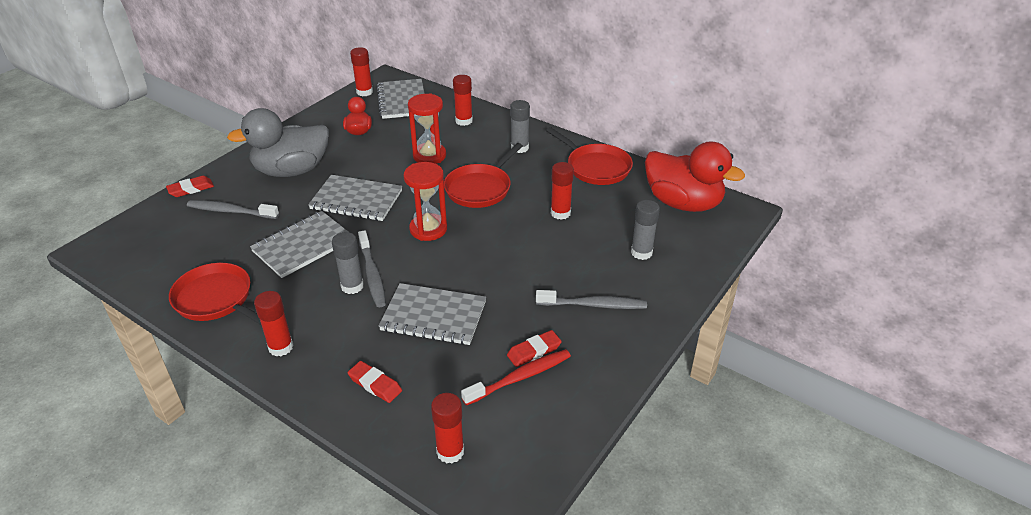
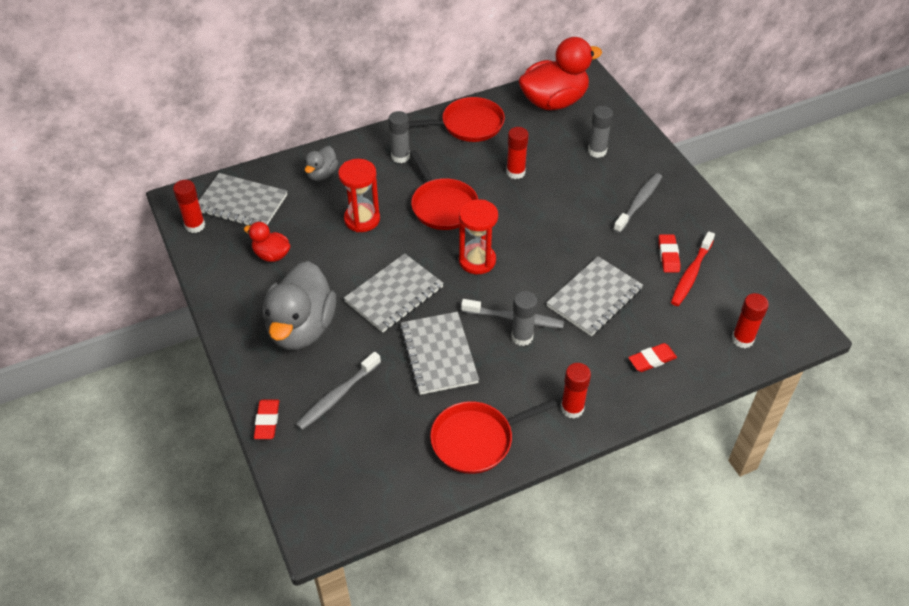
camera: 60 degrees left, 10 degrees up
(464, 121) = (322, 174): red glue stick -> grey duck
(520, 377) = (691, 274): red toothbrush -> red toothbrush turned 150 degrees counterclockwise

